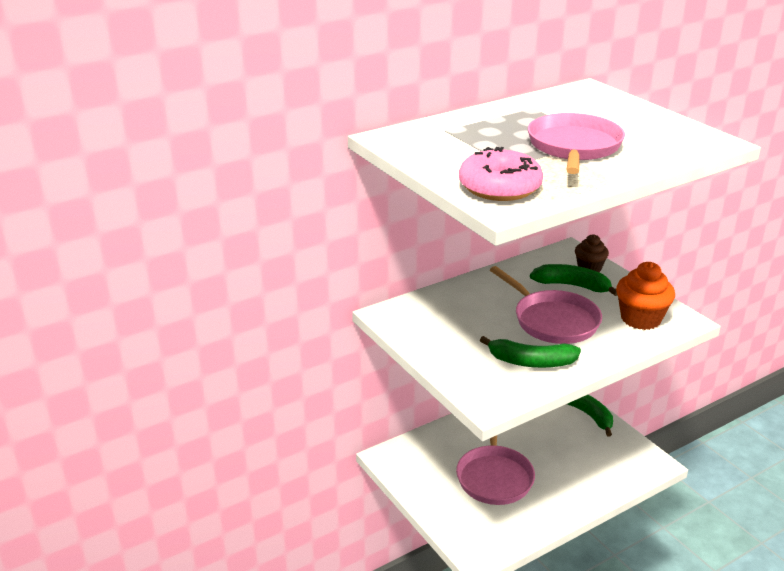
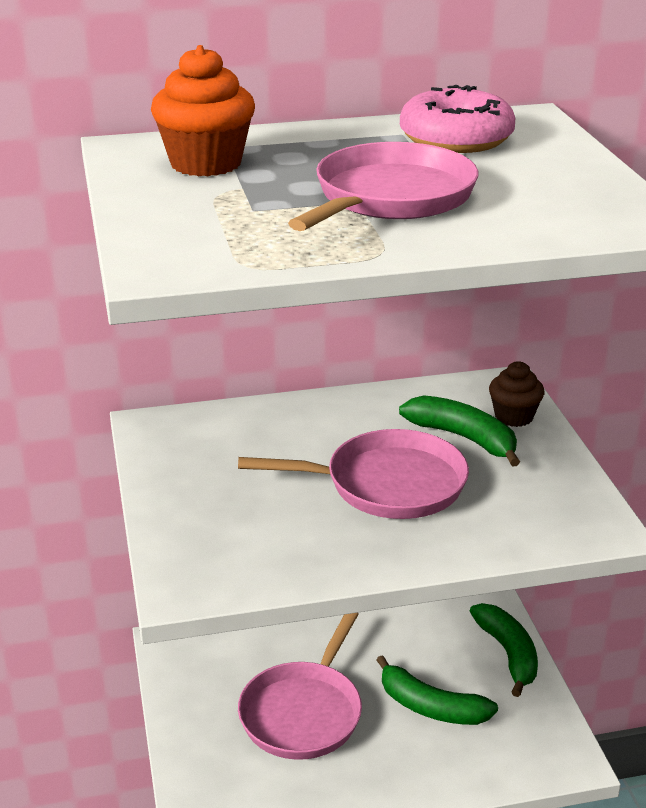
camera: 20 degrees right, 0 degrees up
(499, 187) = (196, 238): pink donut -> pink donut (456, 139)
(531, 362) = (300, 540): green banana -> green banana (431, 707)
(552, 320) = (387, 484): pink pan -> pink pan turned 75 degrees counterclockwise
(640, 319) = (532, 511): orange cupcake -> orange cupcake (206, 163)

